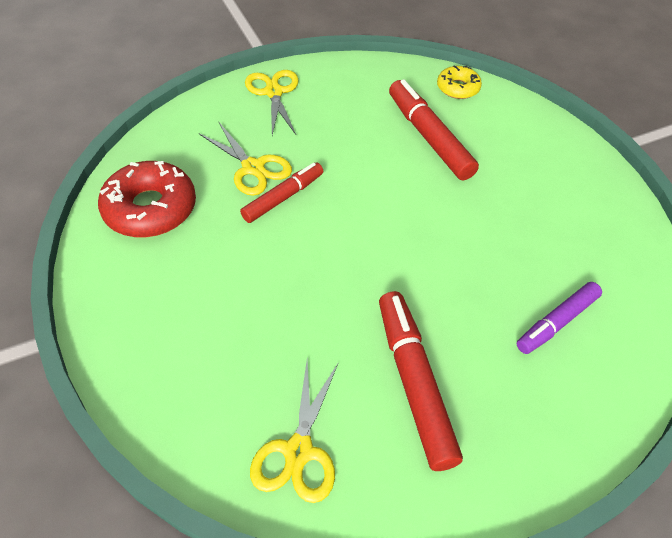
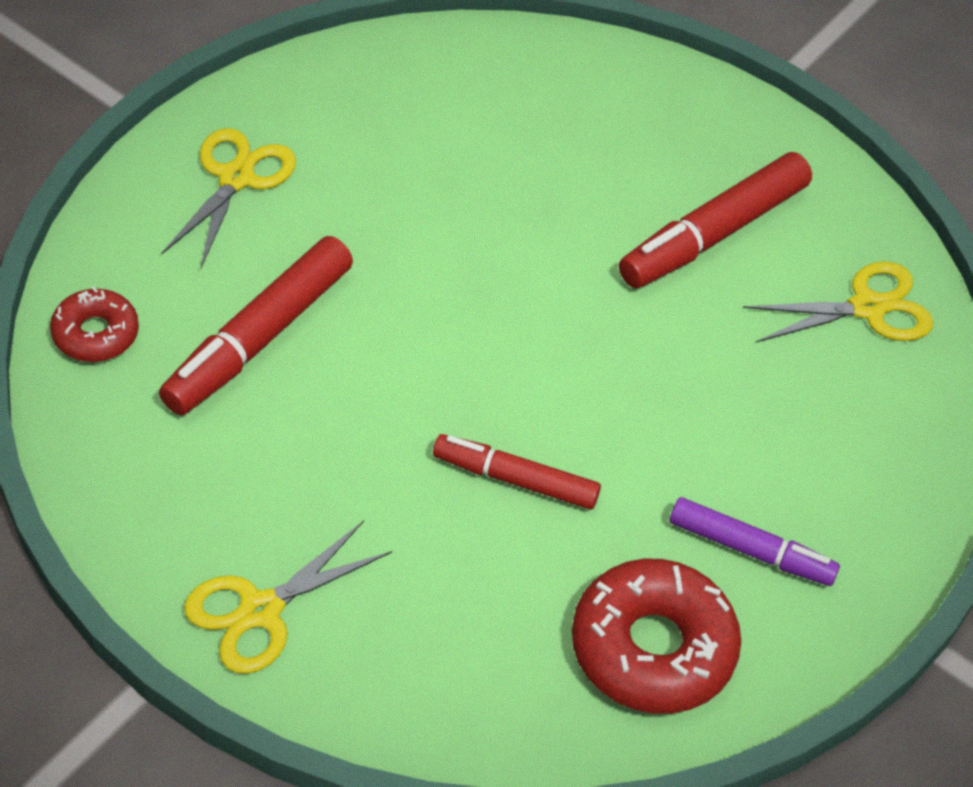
camera: 120 degrees left, 0 degrees up
(253, 168) = (476, 550): yellow scissors -> yellow scissors (236, 178)
(458, 88) = (95, 334): yellow donut -> red donut
(556, 322) = (537, 126): purple marker -> purple marker (751, 550)

